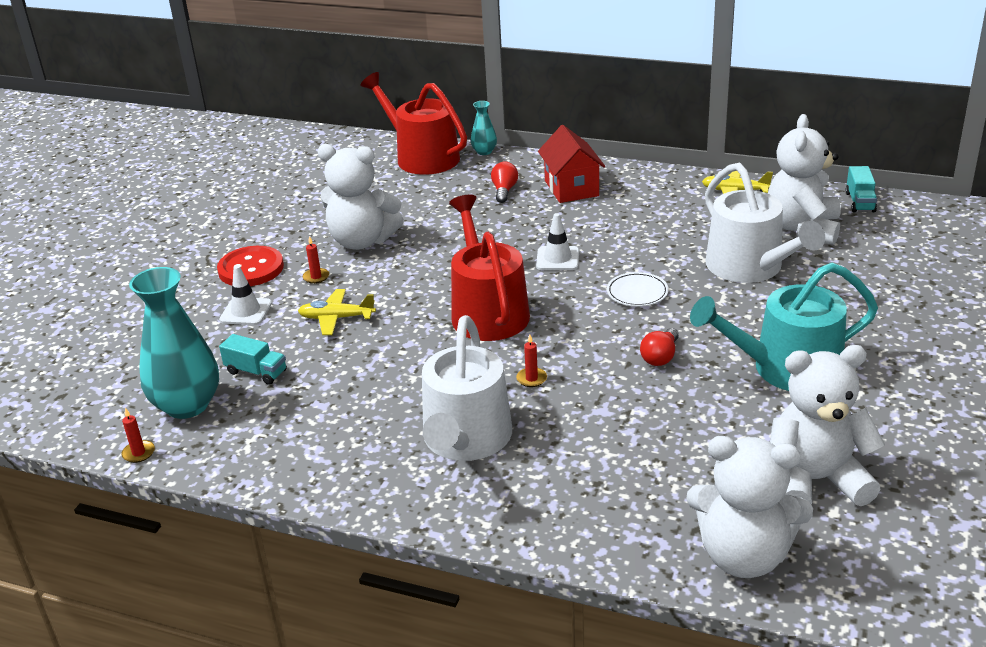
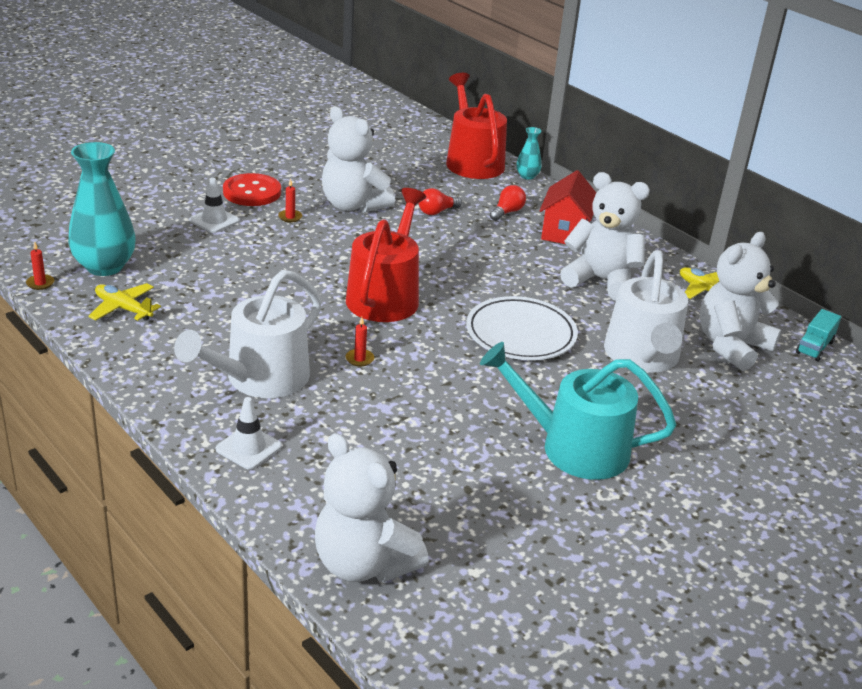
camera: 25 degrees right, 0 degrees up
(256, 372) = (174, 265): turquoise truck -> none
(336, 318) = (270, 252): yellow plane -> yellow plane (123, 309)
(557, 259) = (487, 281): white traffic cone -> white traffic cone (248, 448)
(637, 293) = (520, 334): white plate -> white plate, size x1.85
(660, 357) = (479, 390): red light bulb -> red light bulb (436, 212)
(815, 481) = (490, 541): white teddy bear -> white teddy bear (601, 280)

